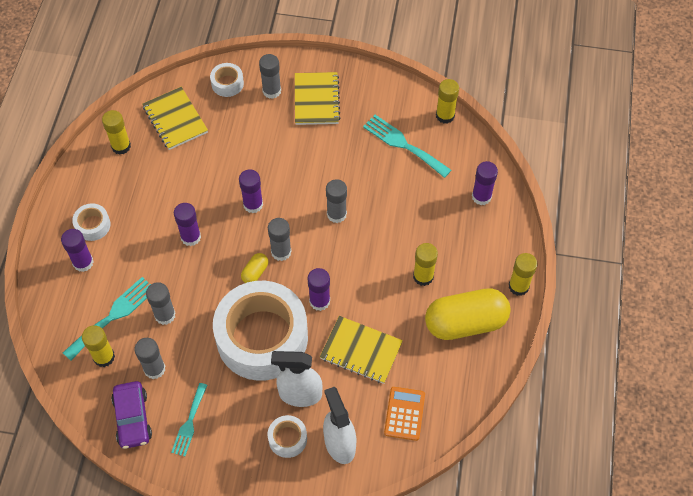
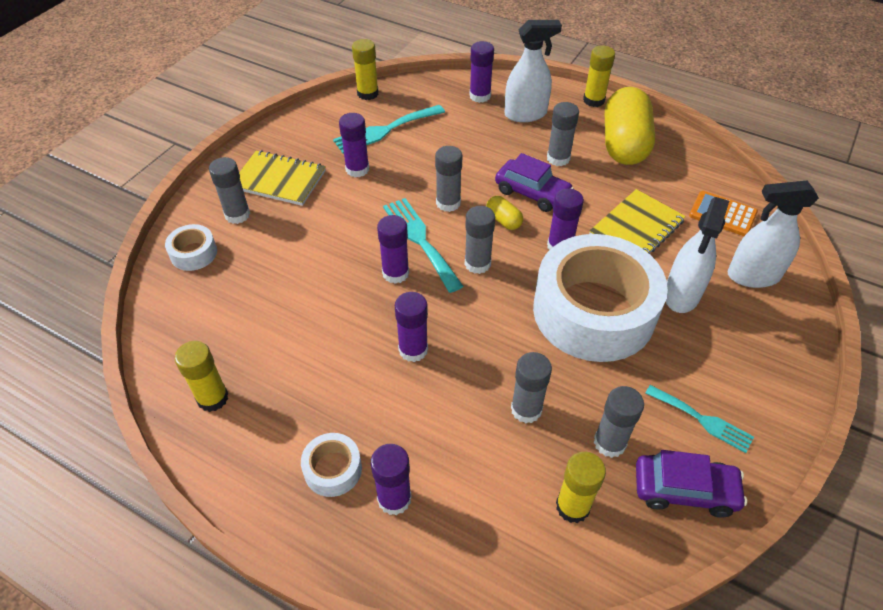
camera: 70 degrees left, 10 degrees down
(113, 316) = (505, 477): turquoise fork -> turquoise fork (420, 240)
(175, 119) = (211, 322): yellow notebook -> none
(255, 272) = (497, 295): yellow capsule -> yellow capsule (503, 220)
(287, 439) = (740, 321): white tape -> none
(349, 143) = (357, 169): none -> purple glue stick
(372, 268) = (532, 193): none -> purple car
(423, 276) = (558, 158): yellow glue stick -> grey glue stick
(472, 238) = (526, 114): none -> white spray bottle

